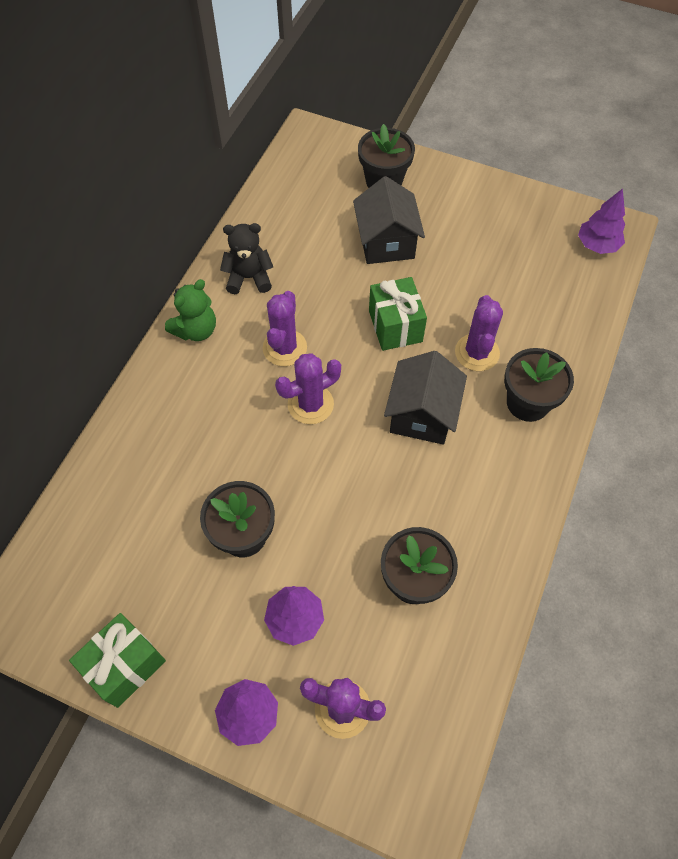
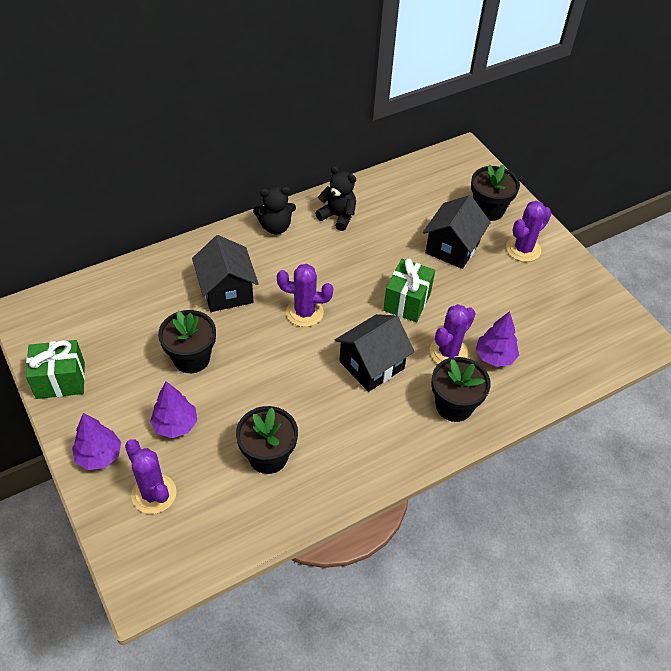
camera: 35 degrees right, 10 degrees down
(196, 330) = (275, 227): green teddy bear -> black teddy bear
(211, 435) = (227, 291): none -> black house
(284, 348) = (320, 270): purple cactus -> purple cactus (523, 249)
(597, 245) = (613, 340): purple tree -> purple tree (494, 357)

